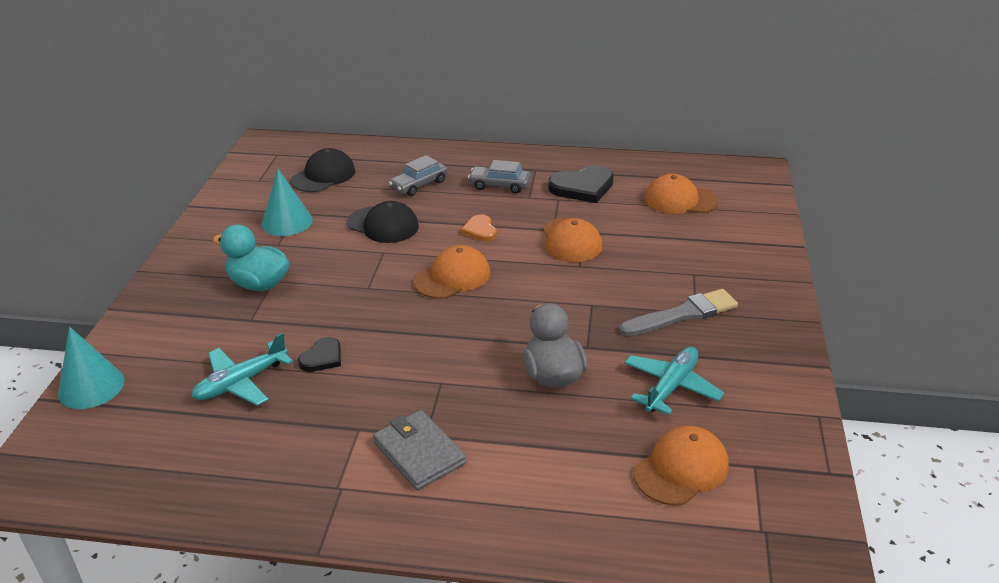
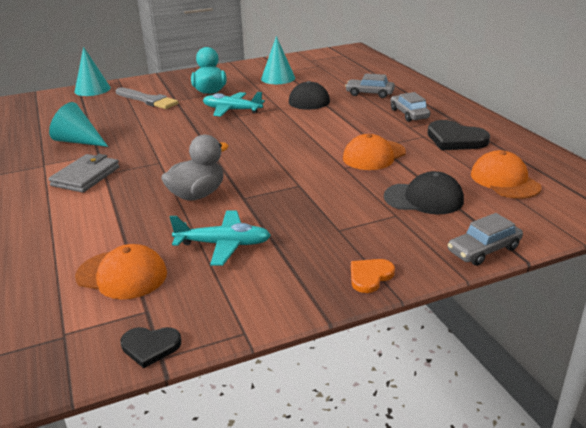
camera: 60 degrees right, 5 degrees down
(241, 383) = (118, 115): turquoise plane -> turquoise plane (232, 110)
(293, 439) = (78, 141): none -> turquoise cone
(322, 357) = (157, 125): black heart -> black heart (150, 347)
(323, 176) = (339, 70): black cap -> black cap (424, 198)
(452, 277) = (276, 133): orange cap -> none
(480, 230) = (342, 124): orange heart -> orange heart (370, 276)
(683, 314) = (329, 225): grey brush -> grey brush (147, 100)
(777, 257) = (483, 250): none -> grey car

